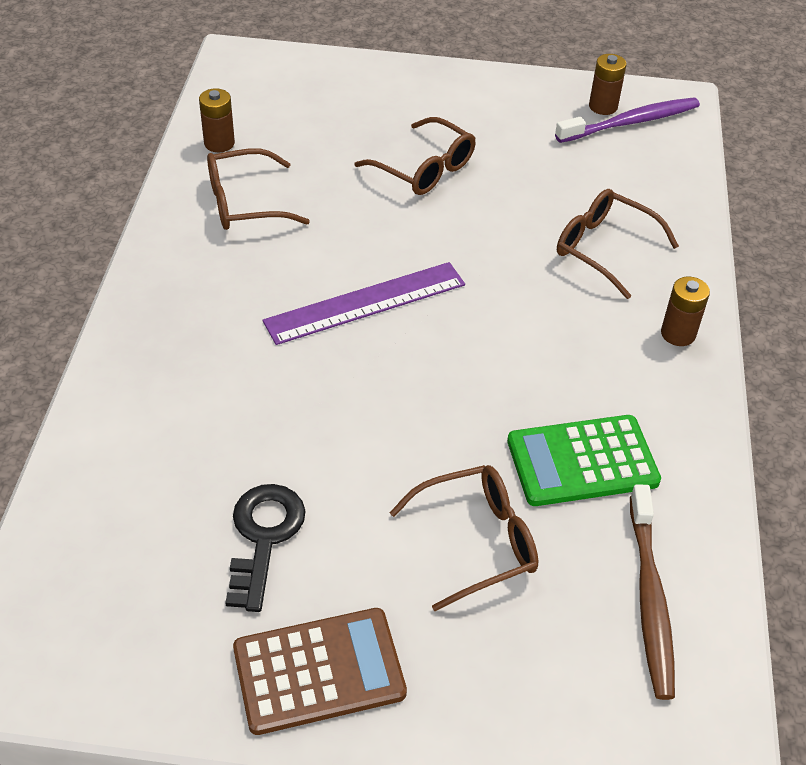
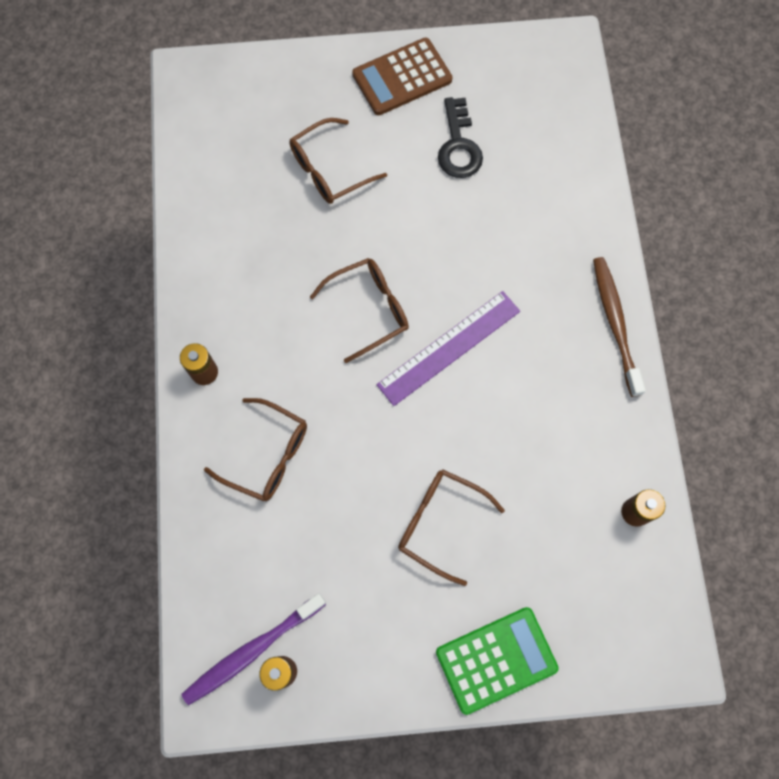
camera: 170 degrees right, 25 degrees up
(244, 203) = (582, 437): brown glasses -> brown glasses (369, 309)
(582, 461) = (269, 241): green calculator -> green calculator (496, 660)
(650, 599) = (221, 155): brown toothbrush -> brown toothbrush (615, 323)

